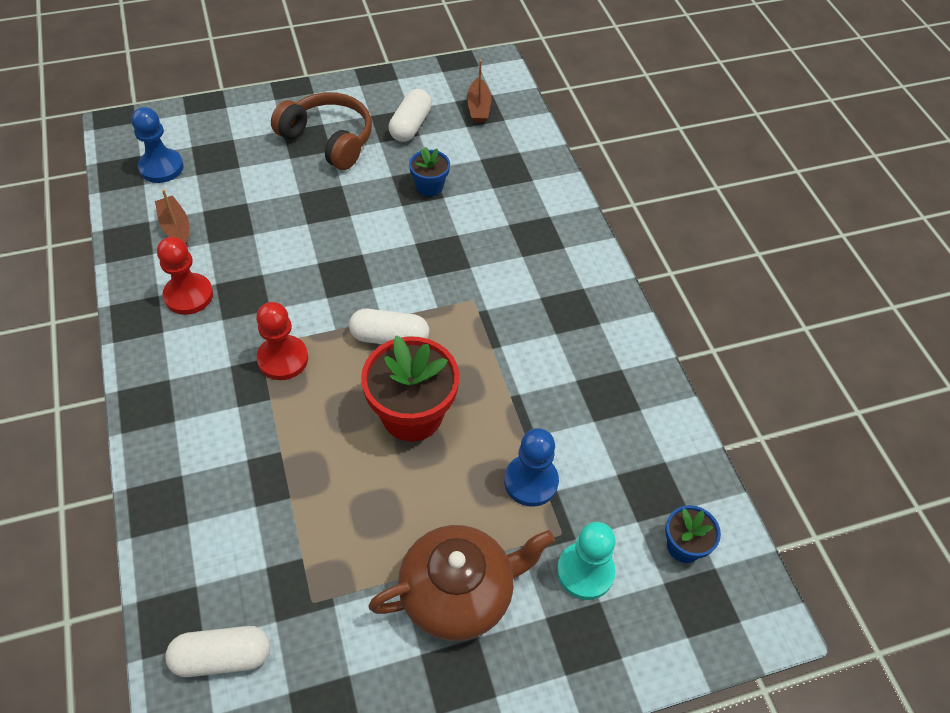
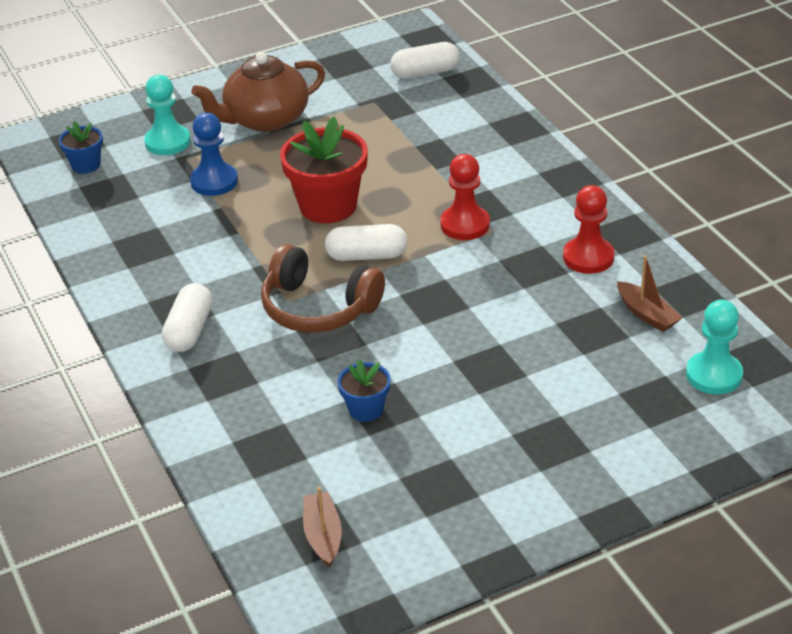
camera: 175 degrees right, 15 degrees down
(161, 167) = (714, 375): blue pawn -> turquoise pawn
(328, 140) = (521, 447): brown headphones -> brown headphones (318, 308)
(410, 126) = (415, 488): white capsule -> white capsule (189, 330)

